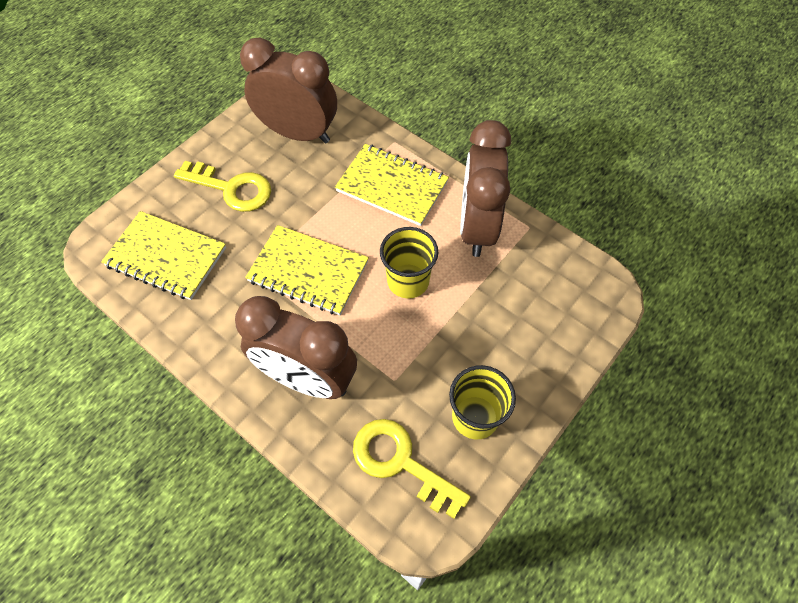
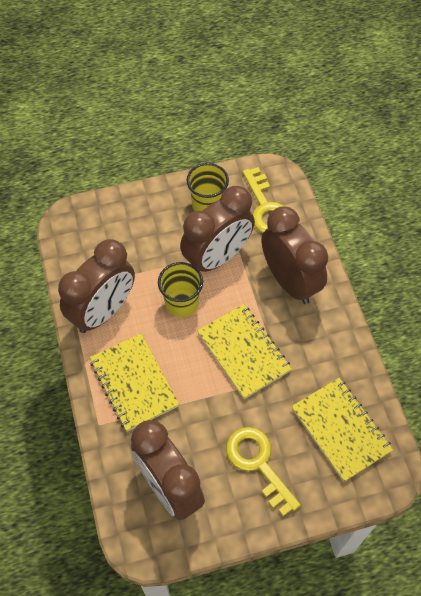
camera: 145 degrees left, 0 degrees up
(410, 355) = (217, 257): none -> brown clock

